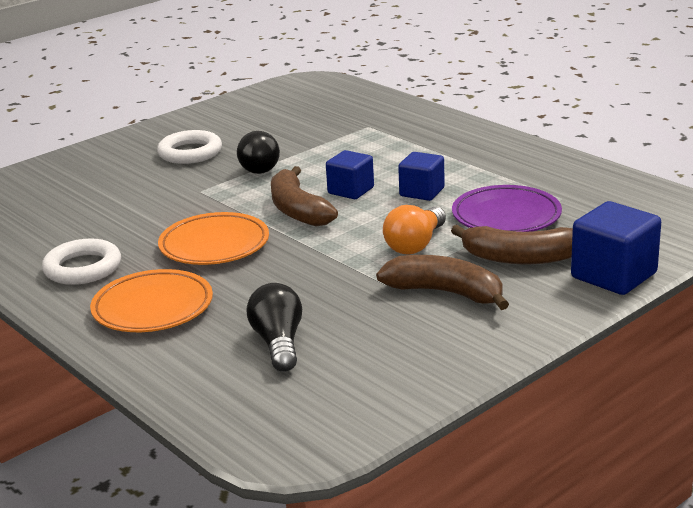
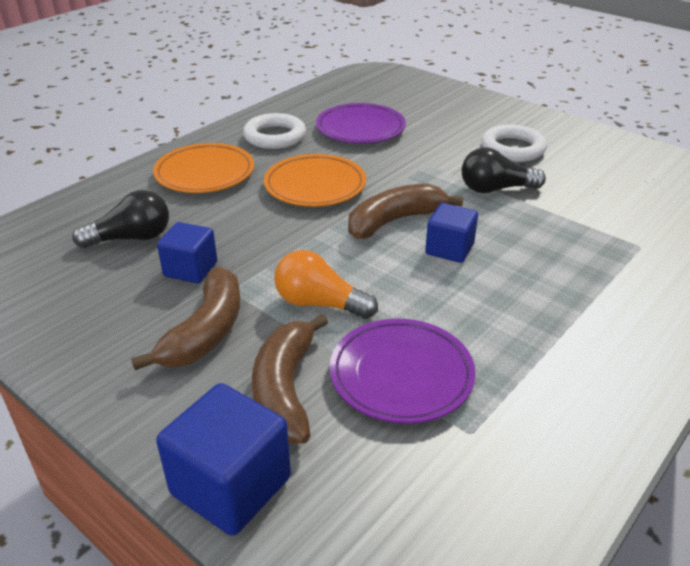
camera: 80 degrees right, 10 degrees up
(98, 220) = (360, 129): none -> purple plate
(422, 192) = (458, 300): blue cube -> blue cube (190, 269)

